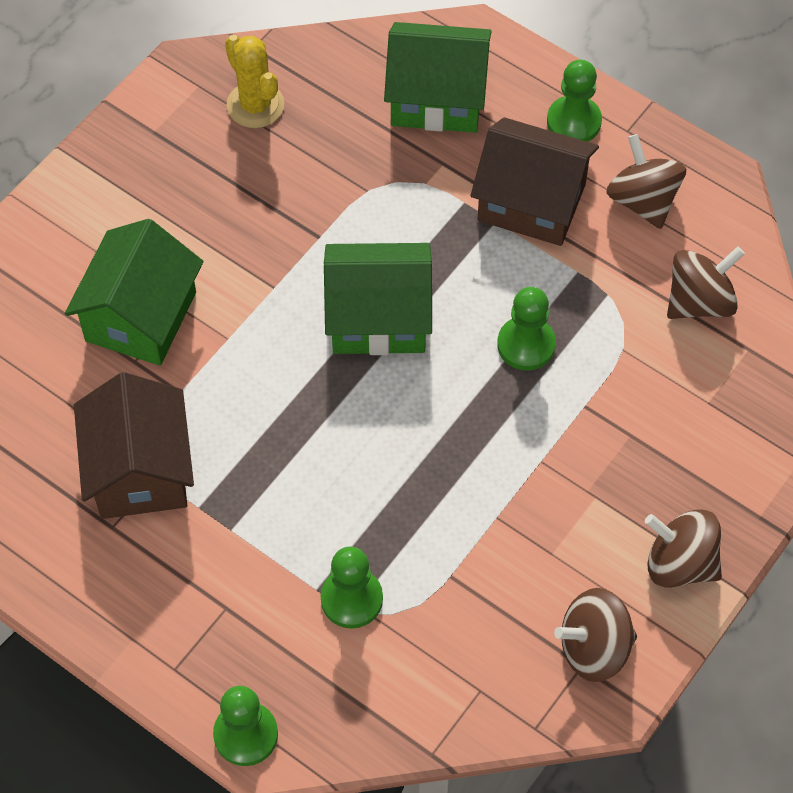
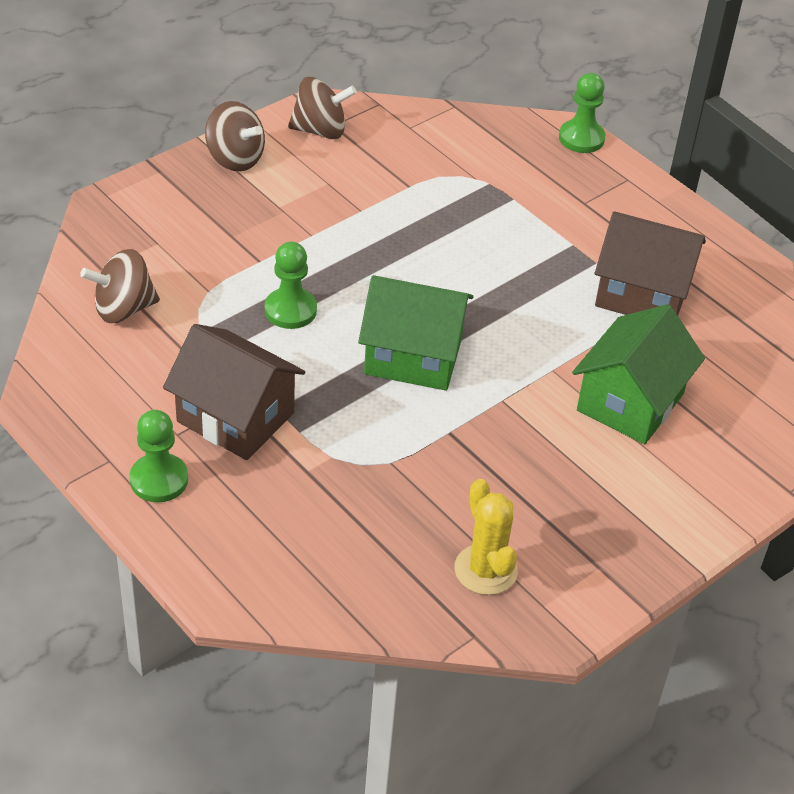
camera: 170 degrees left, 15 degrees down
(140, 471) = (642, 294): brown house -> brown house turned 75 degrees counterclockwise
(351, 599) = (488, 188): green pawn -> none
(437, 98) = (290, 534): green house -> none
(643, 200) = (129, 396): brown spinning top -> none

